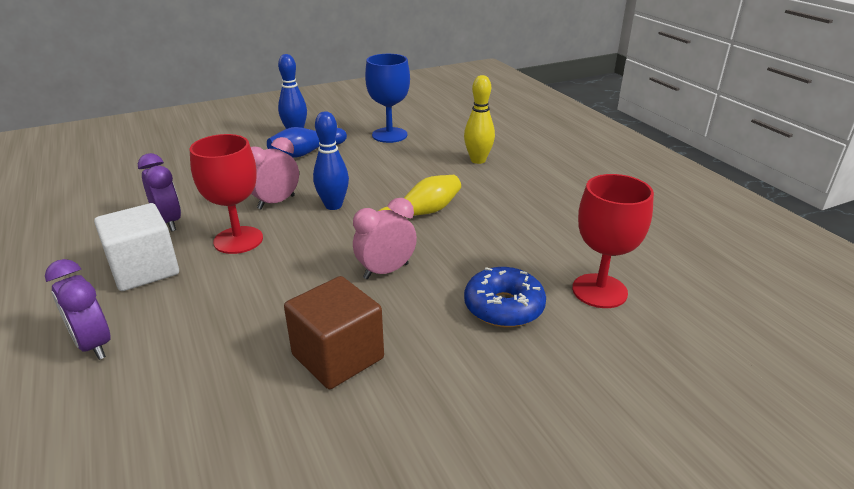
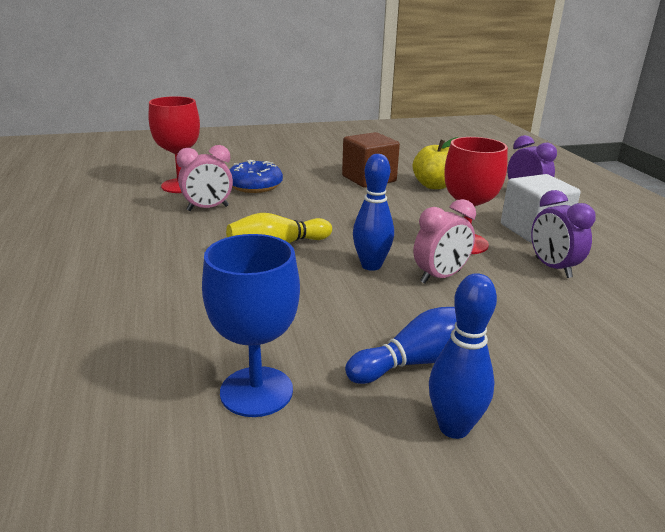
camera: 170 degrees left, 5 degrees down
(231, 353) = (434, 186): none -> yellow apple
(386, 271) = (328, 209): pink clock -> pink clock (208, 208)
(478, 160) = (149, 308): yellow bowling pin -> none

